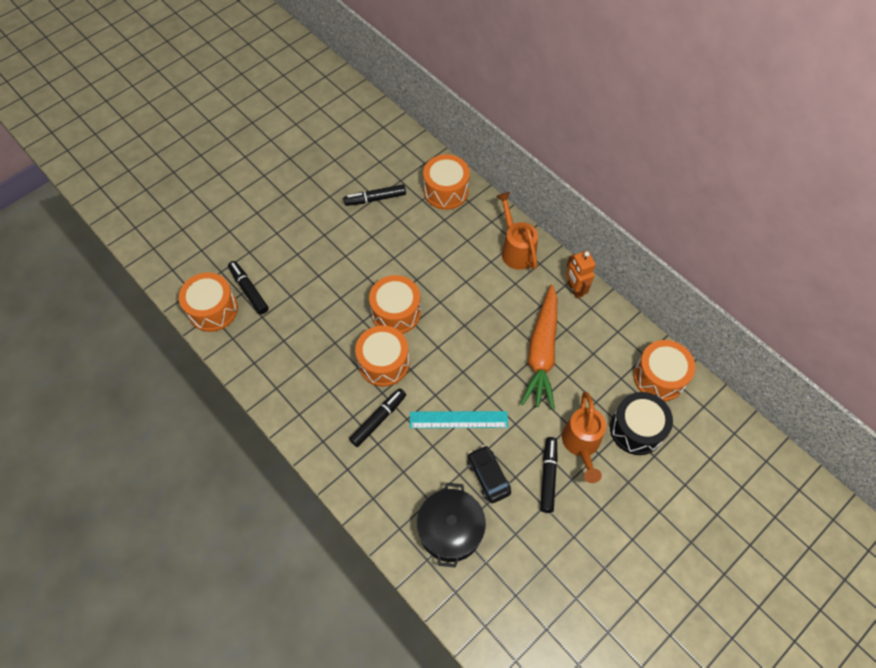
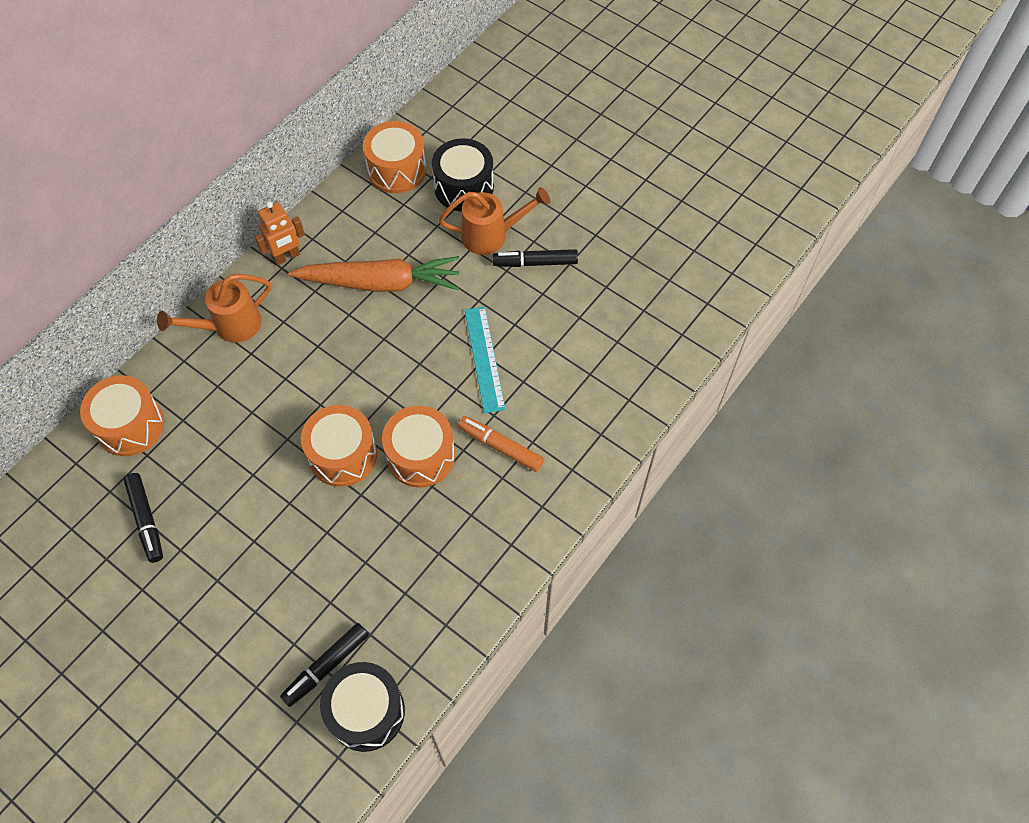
camera: 100 degrees left, 0 degrees up
(213, 310) = (366, 711): orange drum -> black drum
(378, 419) = (500, 447): black marker -> orange marker
(450, 530) = (617, 348): black pot -> none
(488, 476) = (548, 319): black car -> none

